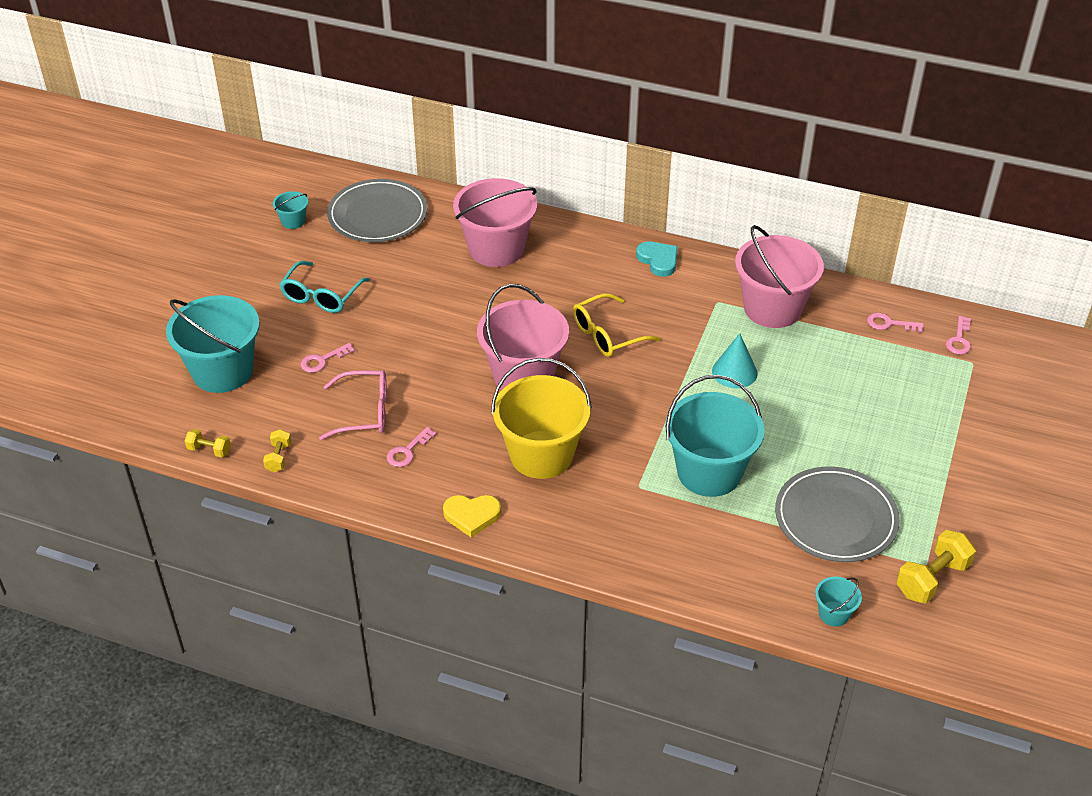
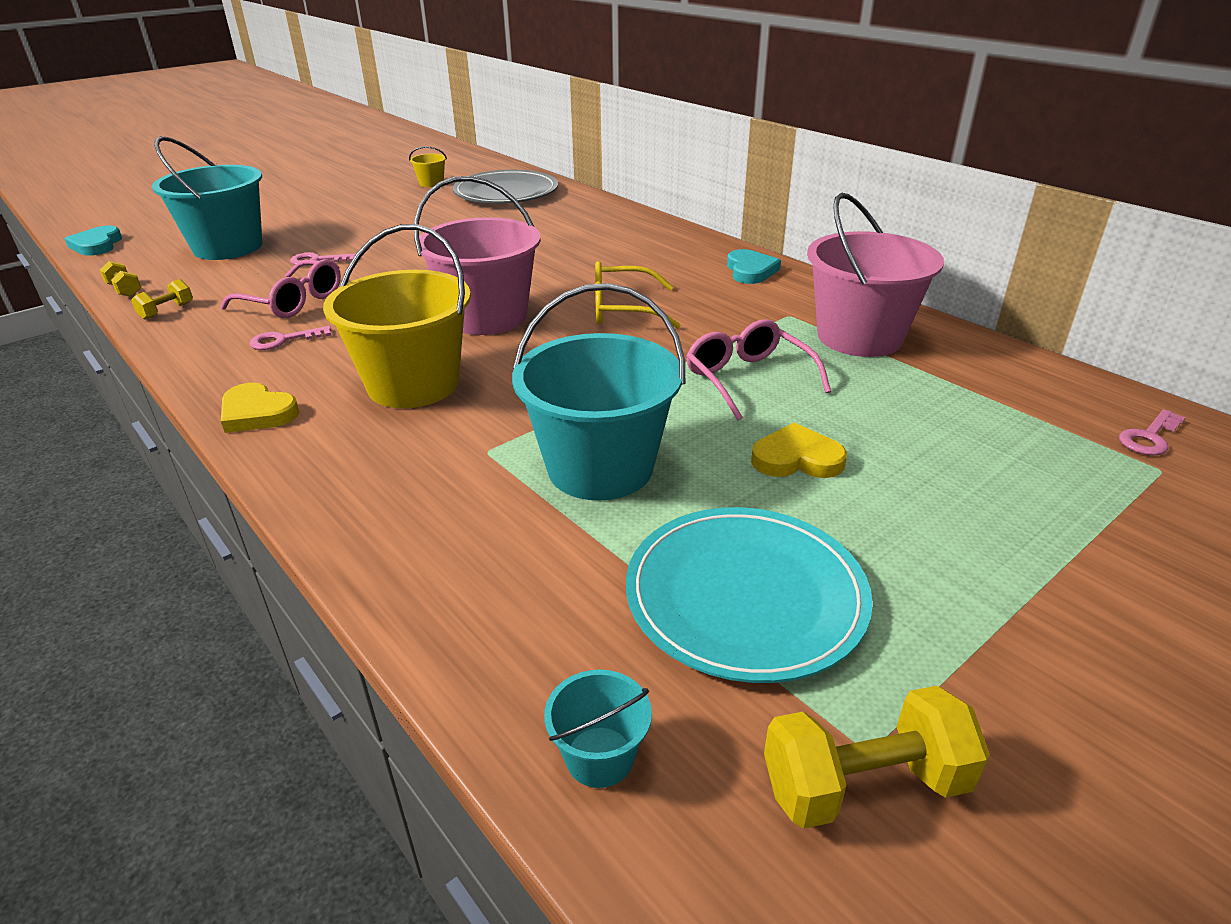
camera: 30 degrees right, 10 degrees down
(96, 410) = (97, 245): none -> turquoise heart
(293, 221) = (431, 183): turquoise bucket -> yellow bucket
(321, 296) = (383, 224): turquoise glasses -> none
(496, 249) = (585, 230): pink bucket -> none
(734, 372) = (748, 379): turquoise cone -> pink glasses
(802, 424) = (796, 459): none -> yellow heart
(835, 518) = (745, 596): grey plate -> turquoise plate
(889, 324) = (1031, 391): pink key -> none

